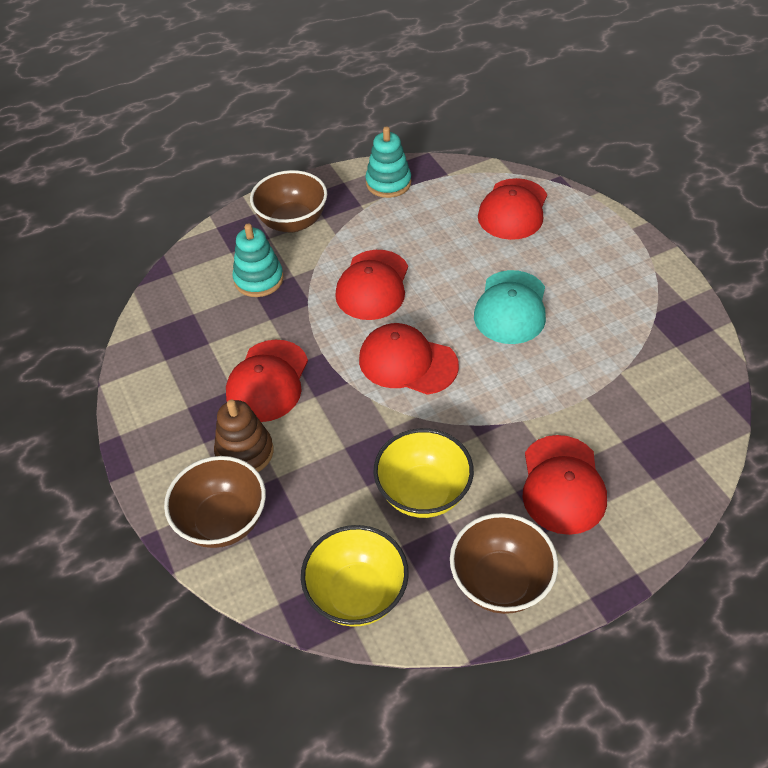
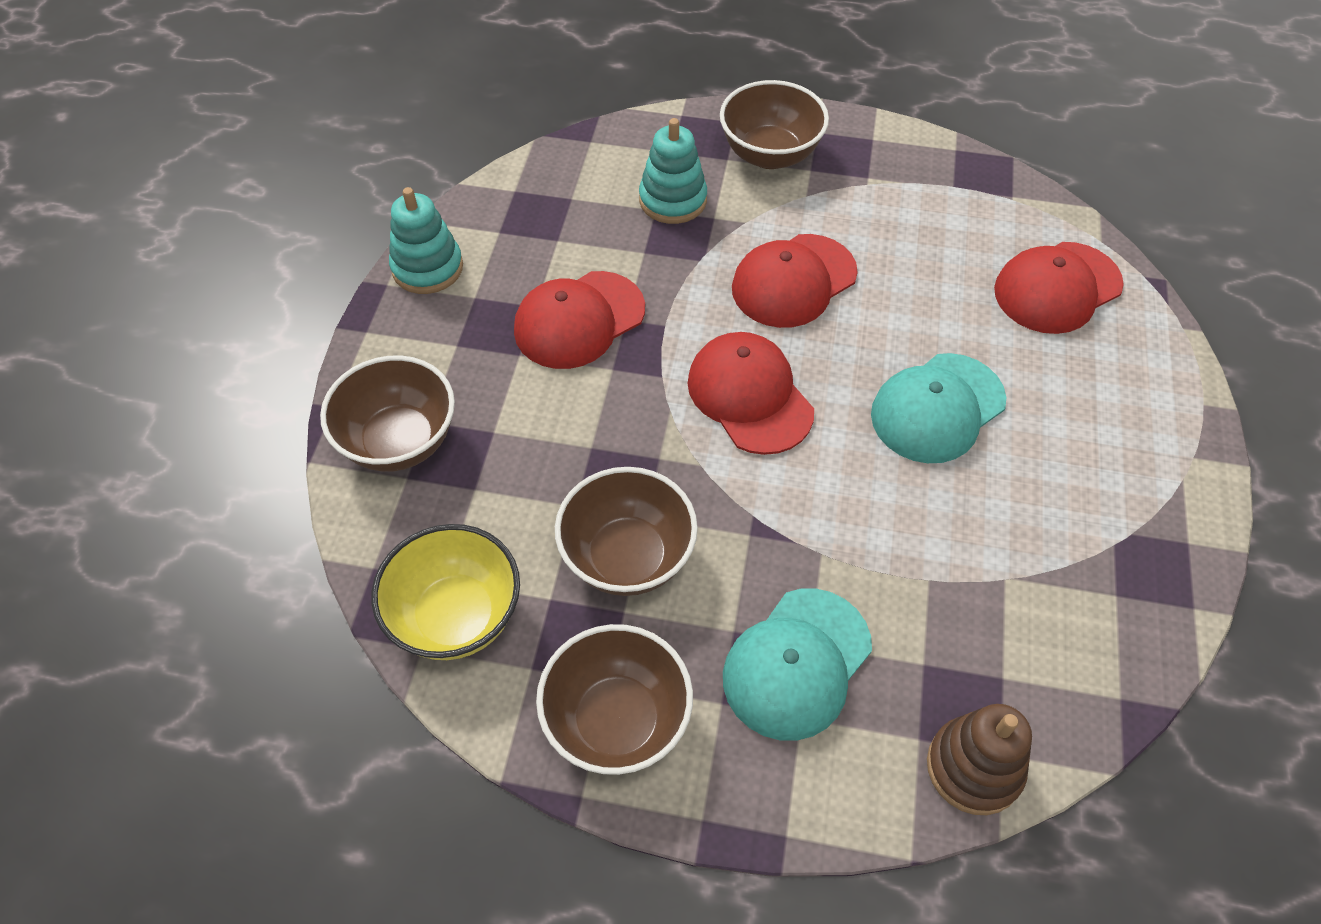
camera: 35 degrees right, 5 degrees up
(245, 452) = (486, 383): brown stacking toy -> brown stacking toy (974, 768)
(388, 183) = (926, 169): turquoise stacking toy -> turquoise stacking toy (427, 268)
(423, 493) = (627, 557): yellow bowl -> brown bowl
(562, 484) = (797, 663): red cap -> turquoise cap

